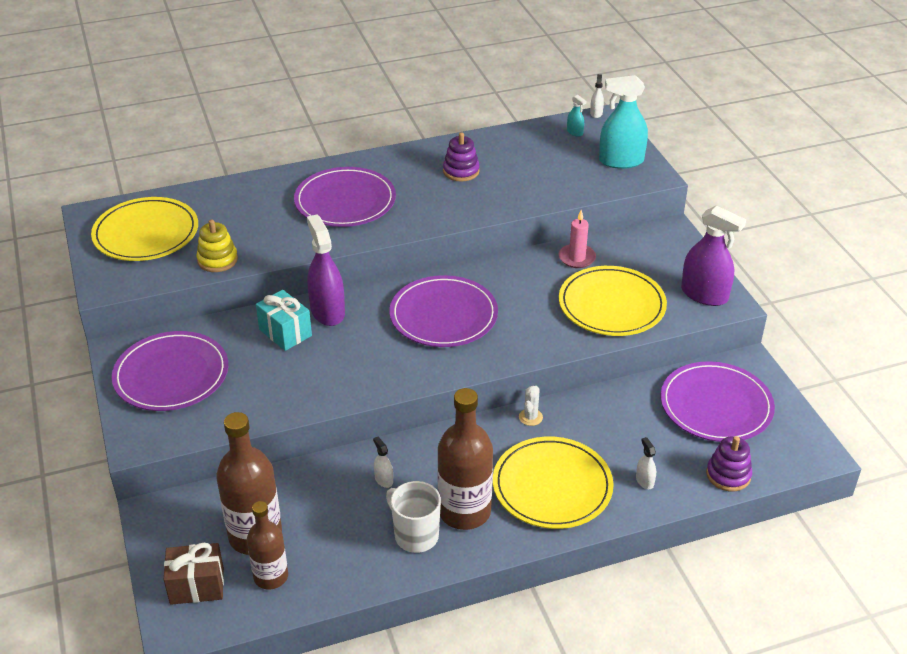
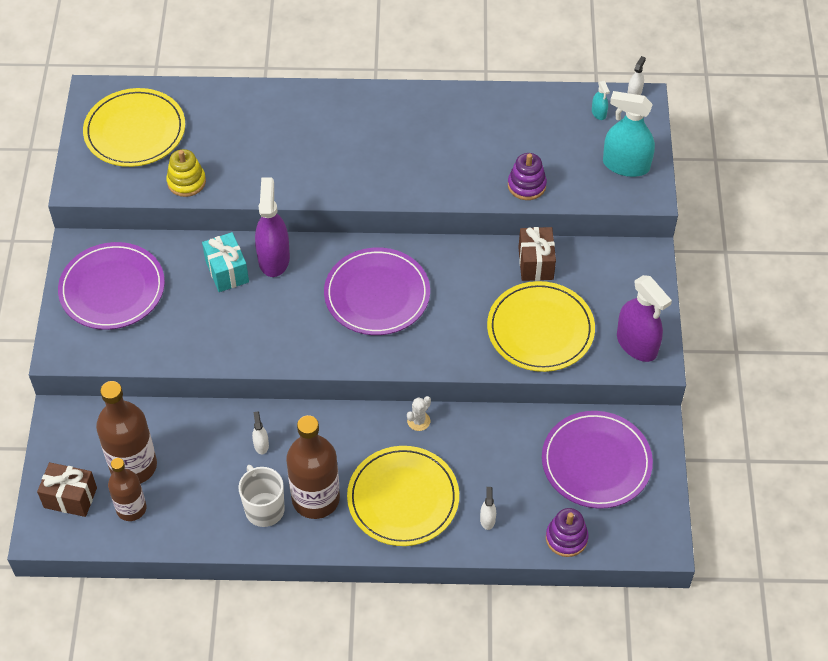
camera: 20 degrees right, 15 degrees up
(345, 201) = (331, 142): purple plate -> none
(461, 171) = (458, 134): purple stacking toy -> purple stacking toy (526, 185)
(577, 258) = (535, 263): pink candle -> brown gift

